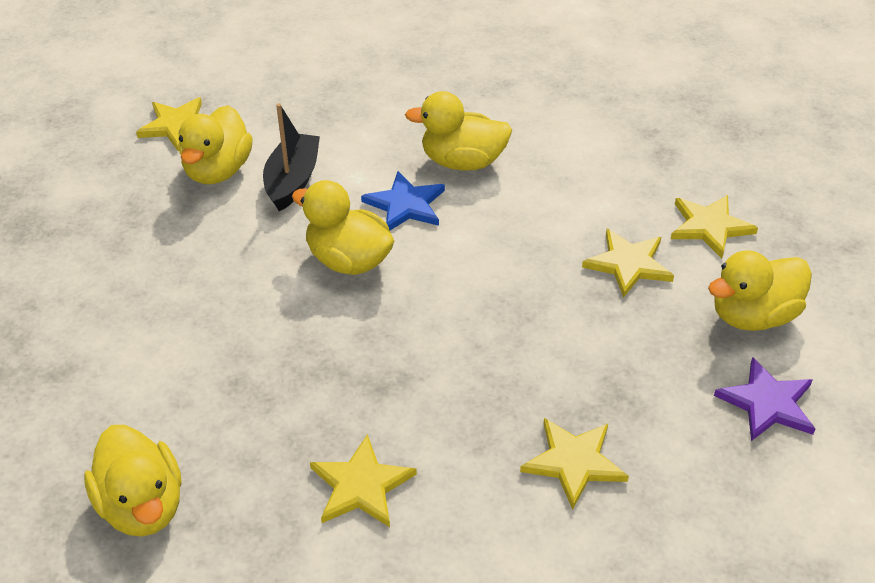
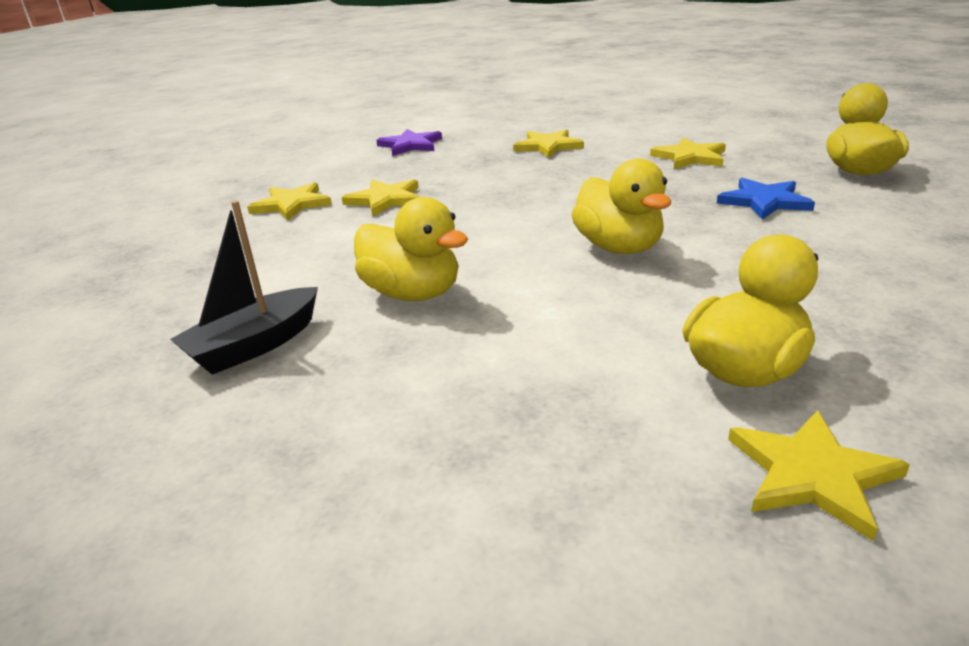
camera: 145 degrees left, 15 degrees down
(292, 181) = (636, 328): black boat -> black boat (255, 345)
(406, 205) = (519, 273): blue star -> blue star (764, 201)
(752, 316) = (354, 168): yellow duck -> none

